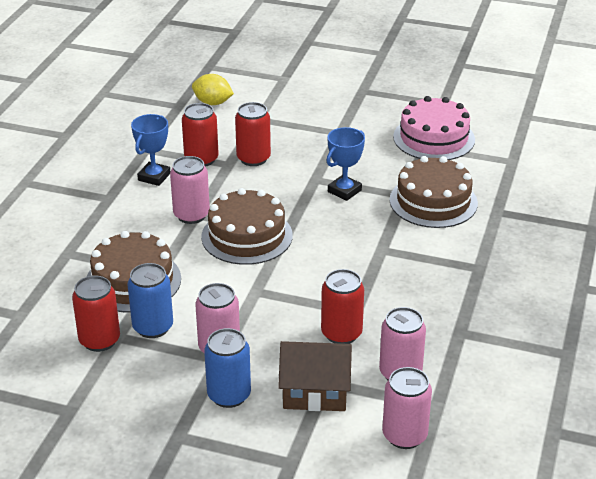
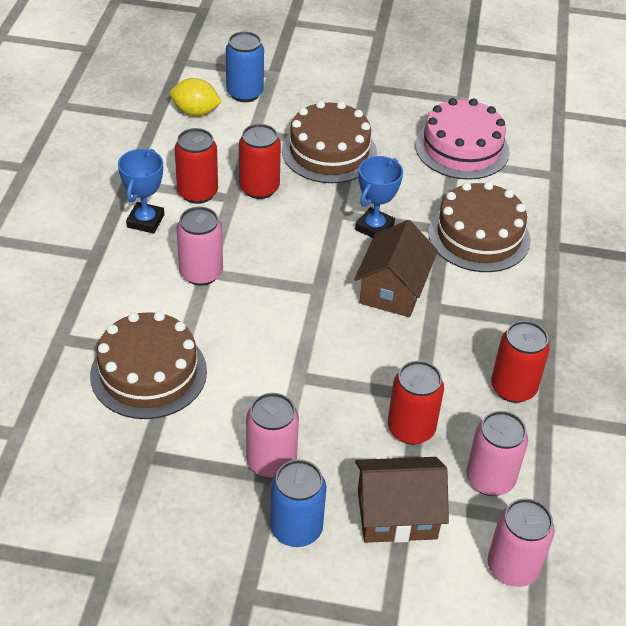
camera: 10 degrees left, 10 degrees up
(99, 340) = (124, 462): red can -> red can (513, 388)
(153, 327) = (185, 438): blue can -> blue can (245, 93)
(247, 236) = (273, 298): brown cake -> brown cake (329, 151)
(350, 235) = (393, 289): none -> brown house

